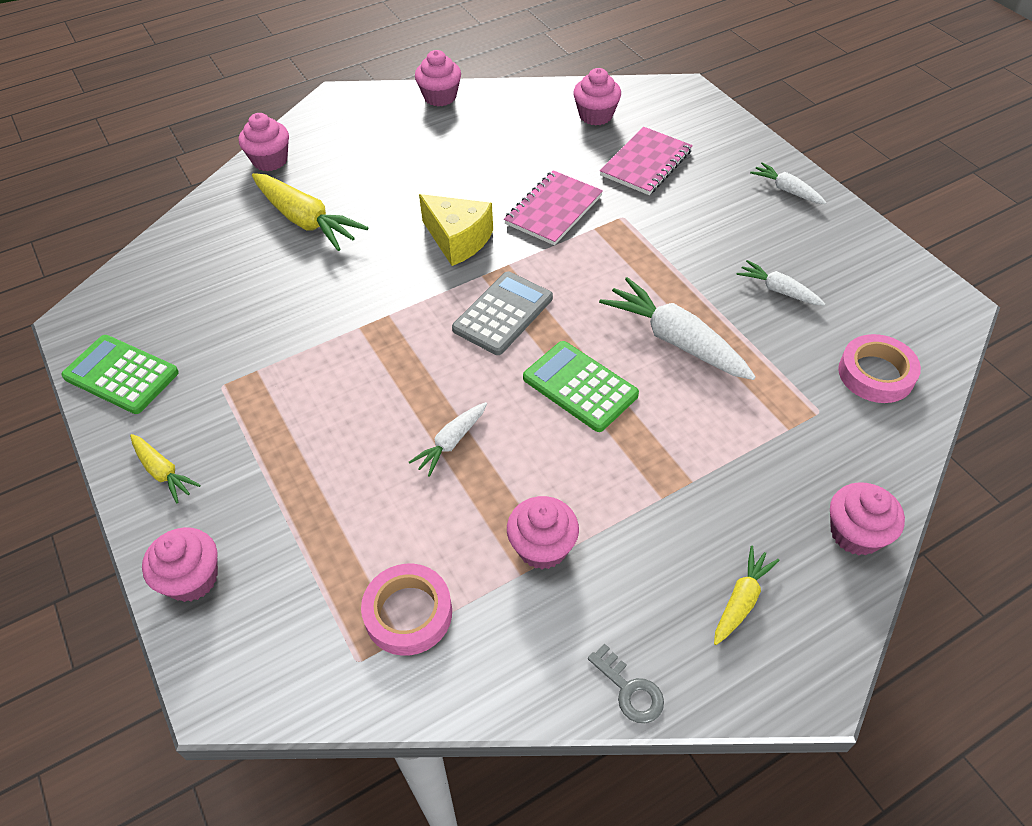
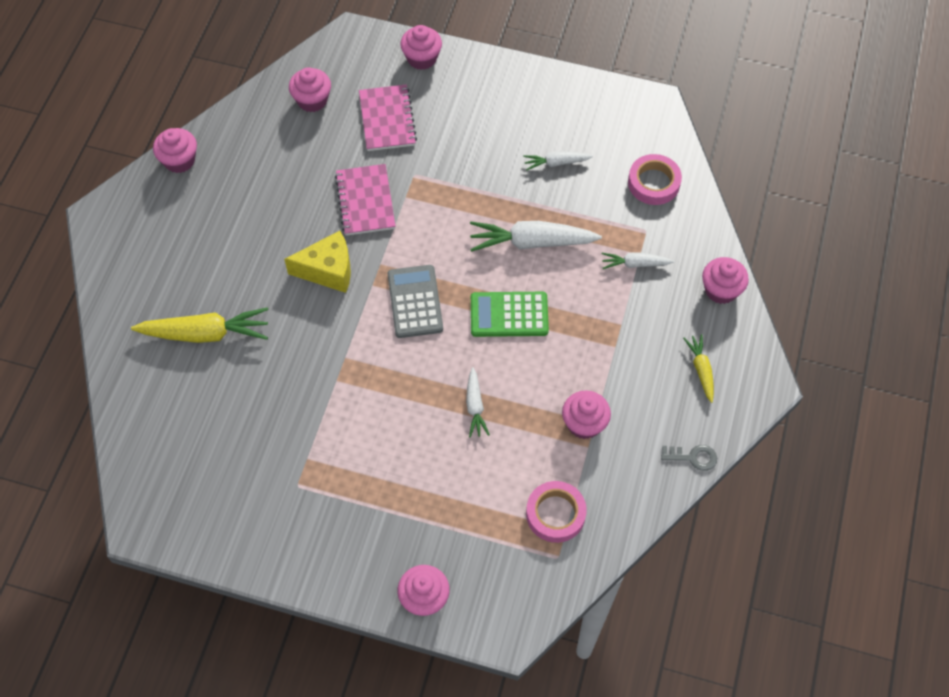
camera: 45 degrees left, 10 degrees up
(121, 375) = (223, 533): green calculator -> none
(163, 472) = (331, 562): yellow carrot -> none
(270, 160) = (116, 306): pink cupcake -> pink cupcake (422, 58)
(787, 190) = (495, 80): white carrot -> white carrot (635, 264)

